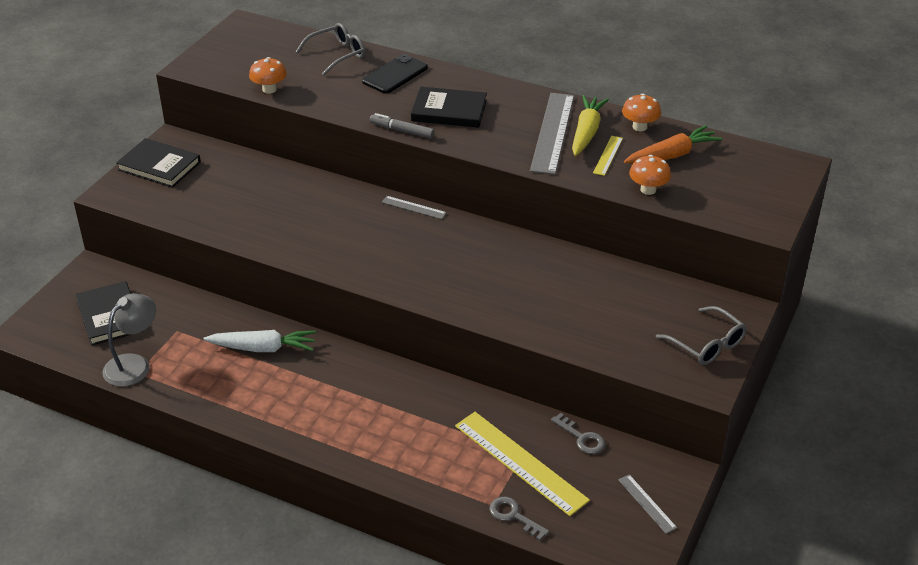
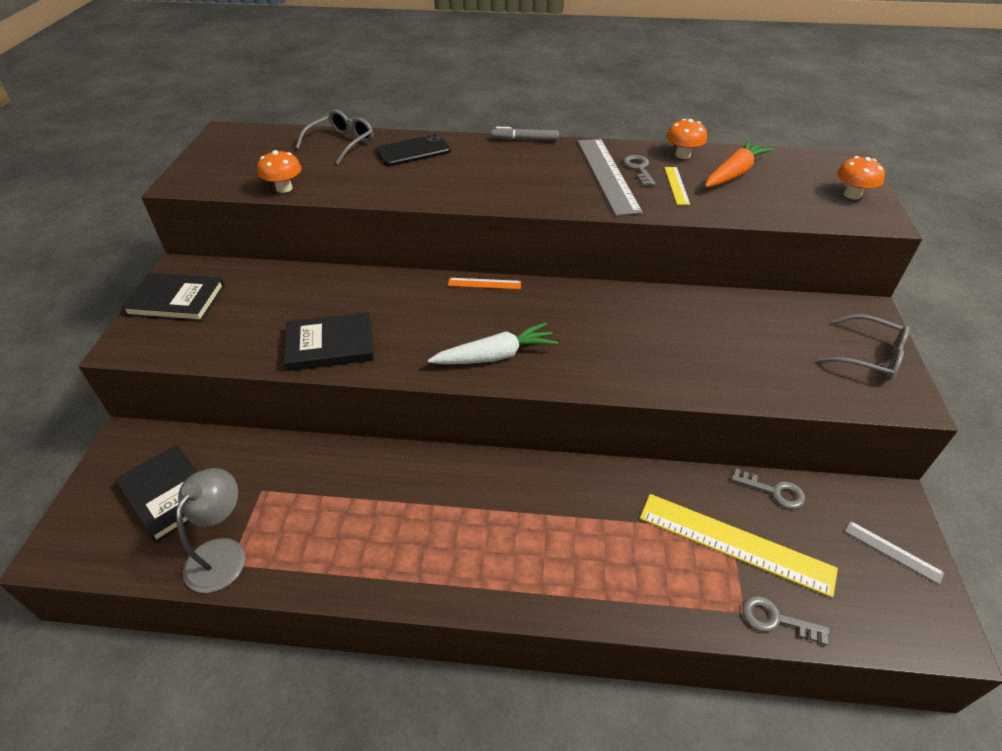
camera: 20 degrees left, 5 degrees up
(263, 348) = (375, 484): white carrot -> white carrot (495, 356)
(395, 74) = (413, 151): black phone -> black phone turned 45 degrees clockwise
(402, 131) = (455, 202): grey marker -> grey marker (525, 139)
(414, 207) = (484, 283): grey ruler -> orange ruler
(449, 111) = (490, 174): black book -> black book (330, 345)
(586, 132) = (639, 169): yellow carrot -> grey key
(648, 190) = (742, 209): orange mushroom -> orange mushroom (852, 195)

